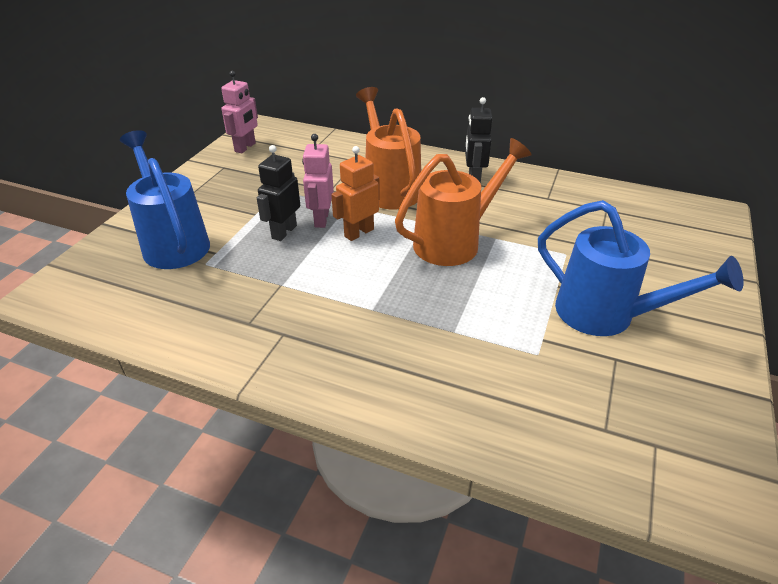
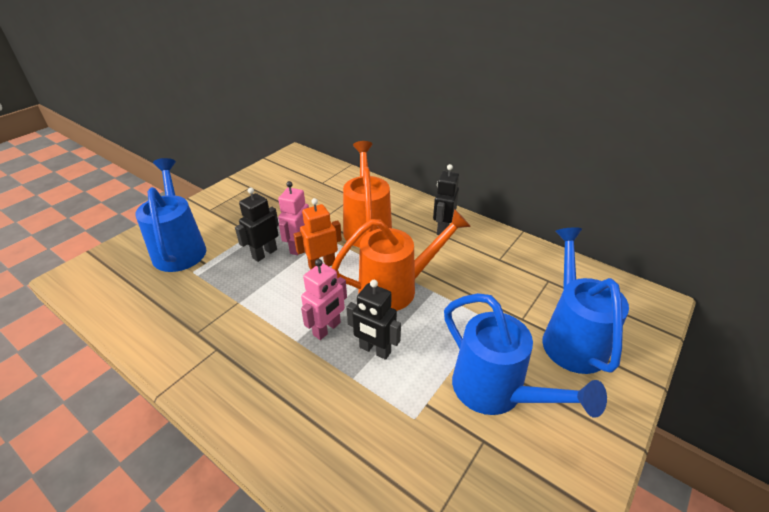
camera: 15 degrees right, 0 degrees up
(245, 147) = (274, 172): pink robot -> pink robot (327, 329)
(463, 302) = (375, 350): none -> black robot
(653, 255) = (571, 337): none -> blue watering can

